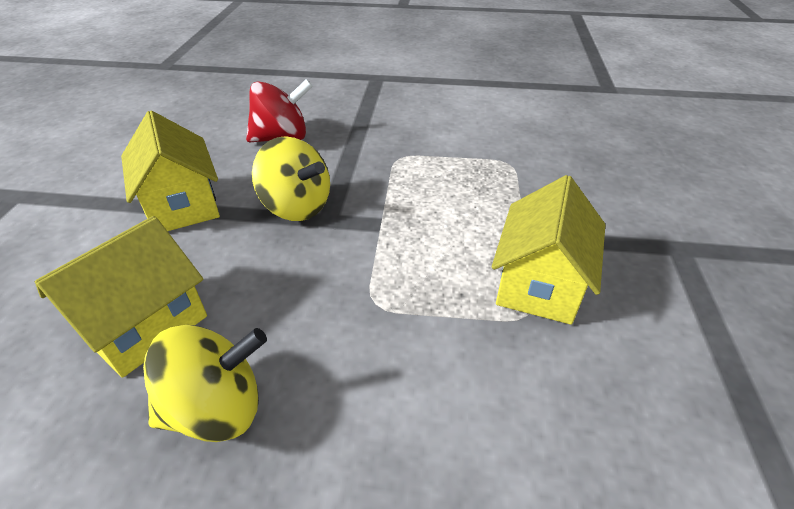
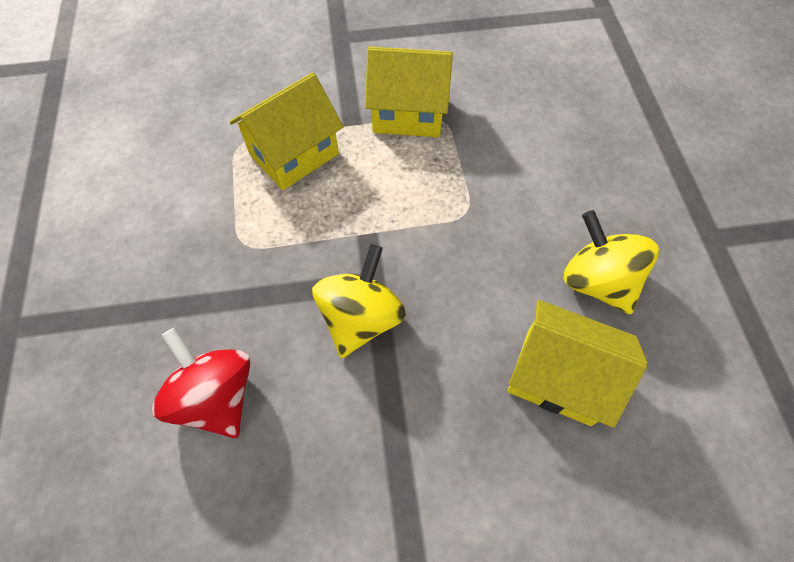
camera: 105 degrees left, 20 degrees up
(182, 205) = (391, 447): yellow house -> yellow house (294, 154)

